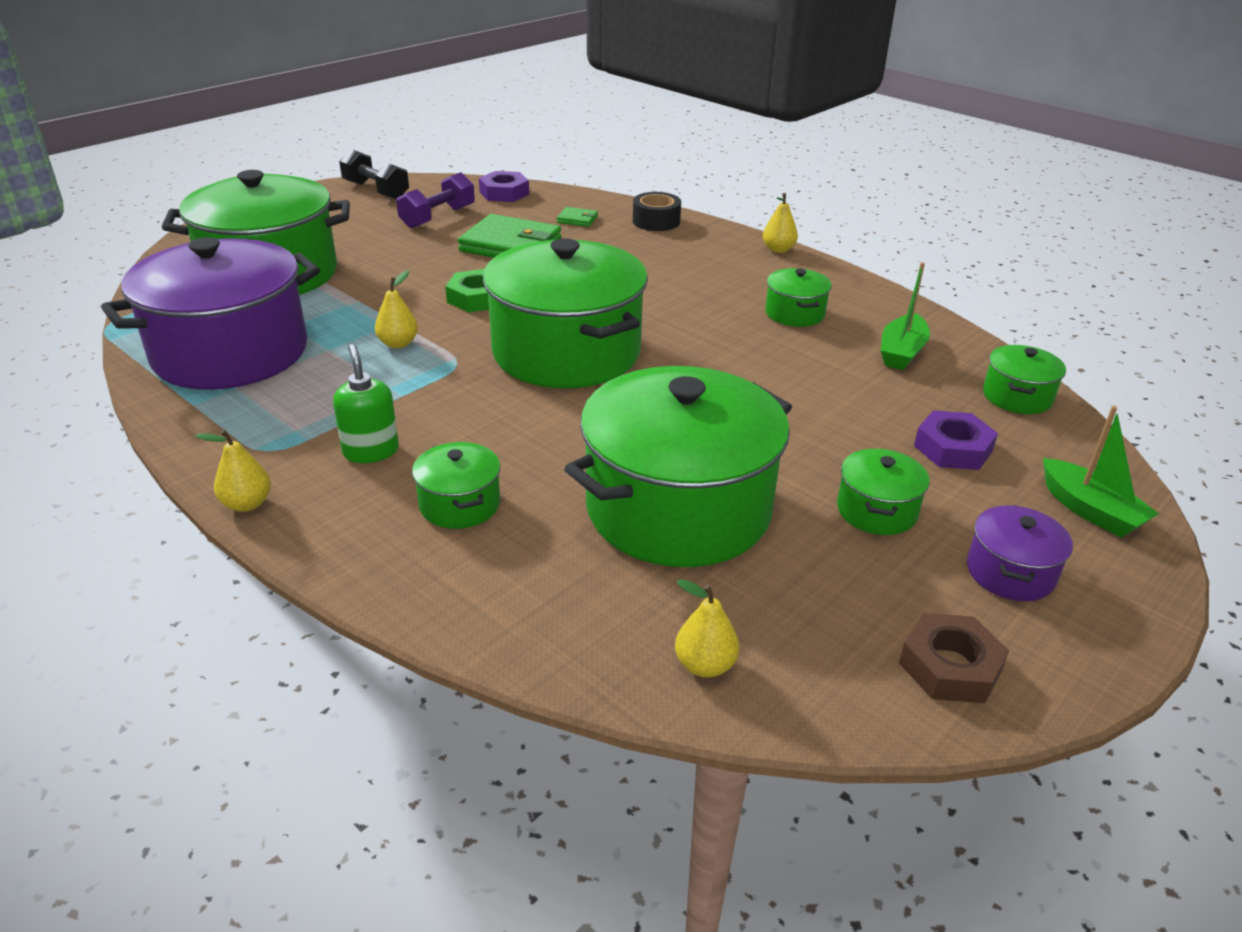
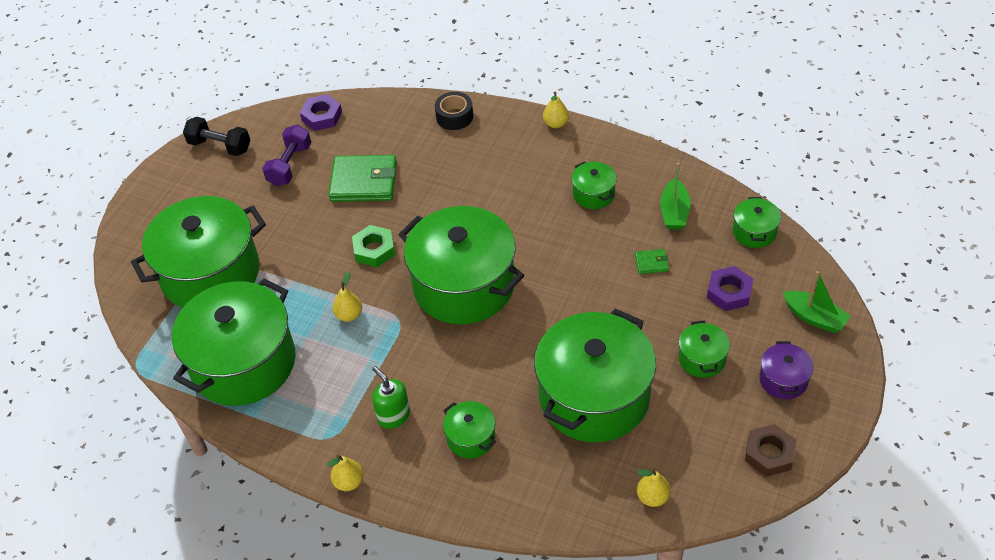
camera: 15 degrees left, 15 degrees up
(231, 353) = (243, 363): purple pot -> green pot
(577, 219) = (395, 133): green wallet -> green wallet (651, 263)

